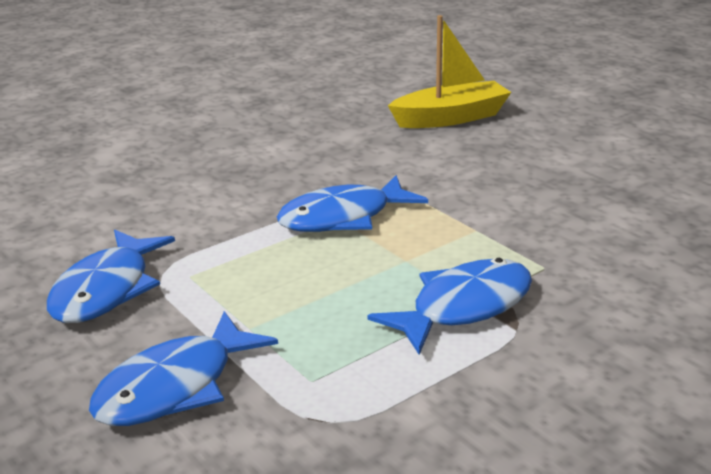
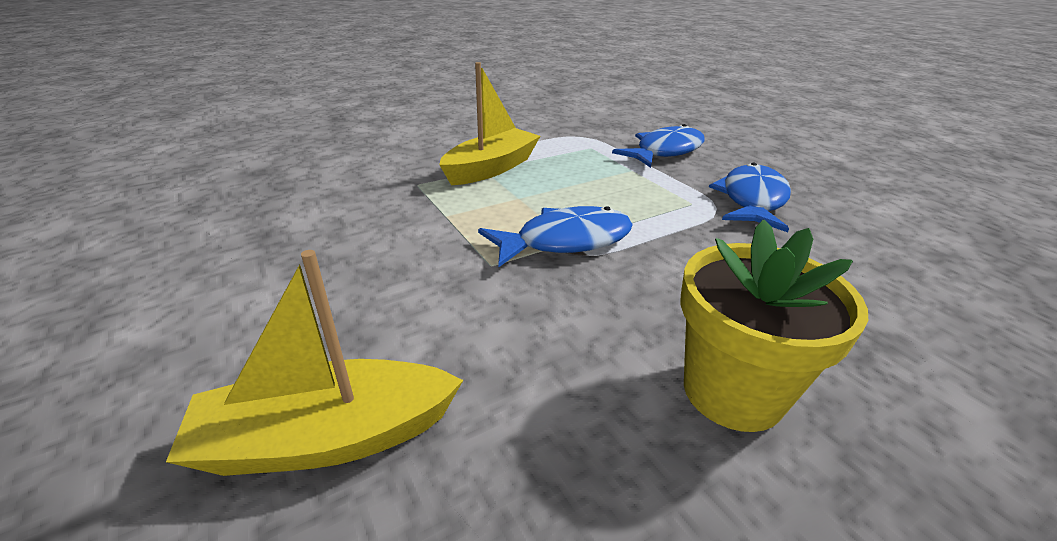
camera: 175 degrees left, 5 degrees up
(240, 147) = (732, 392): none -> yellow flower pot
(463, 307) = (491, 168): blue fish -> yellow boat

